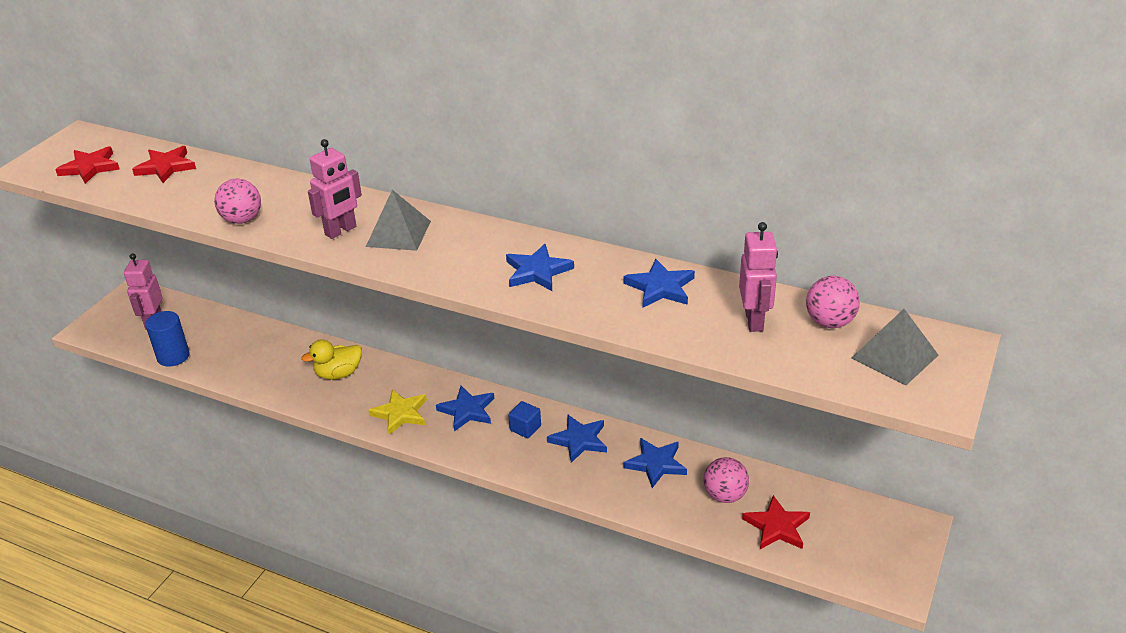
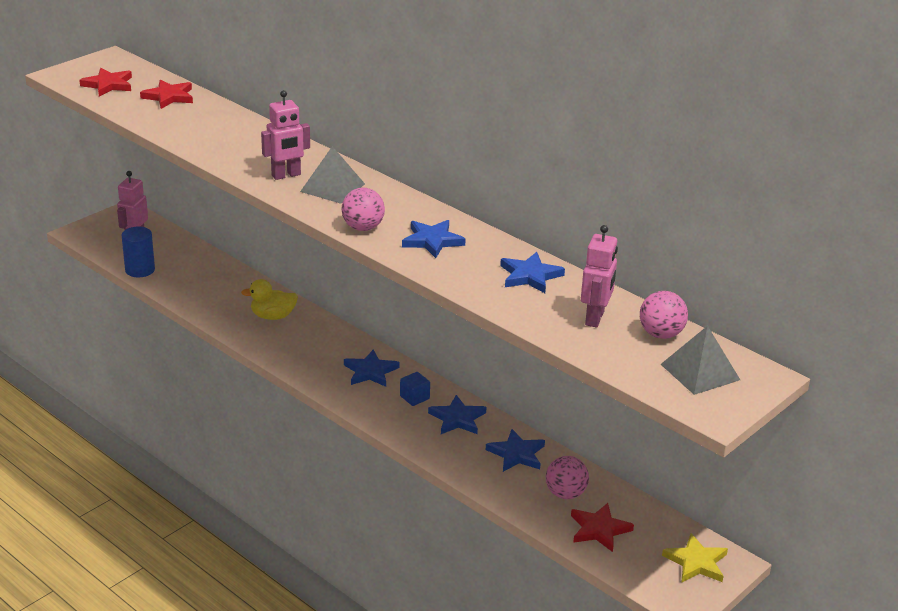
camera: 15 degrees right, 5 degrees down
(242, 220) = (210, 150): pink ball -> pink ball (363, 228)
(400, 413) = (311, 360): yellow star -> yellow star (696, 562)

